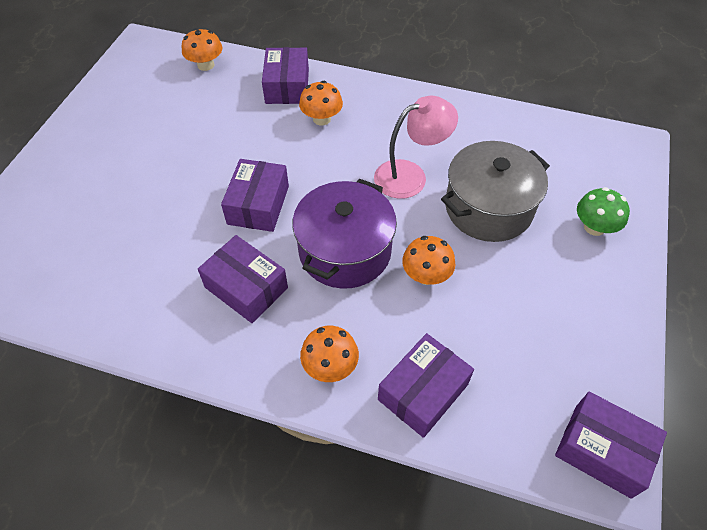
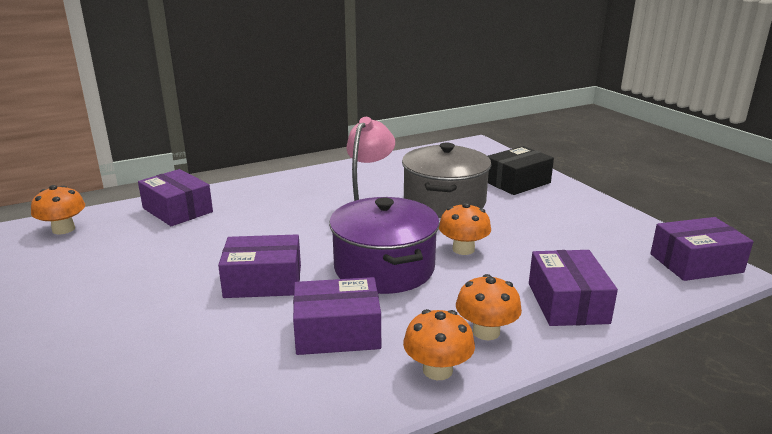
camera: 45 degrees left, 30 degrees down
(258, 205) = (263, 281): purple box -> purple box turned 60 degrees counterclockwise
(321, 119) = (241, 214): orange mushroom -> orange mushroom (437, 370)
(594, 227) = (517, 182): green mushroom -> black box

